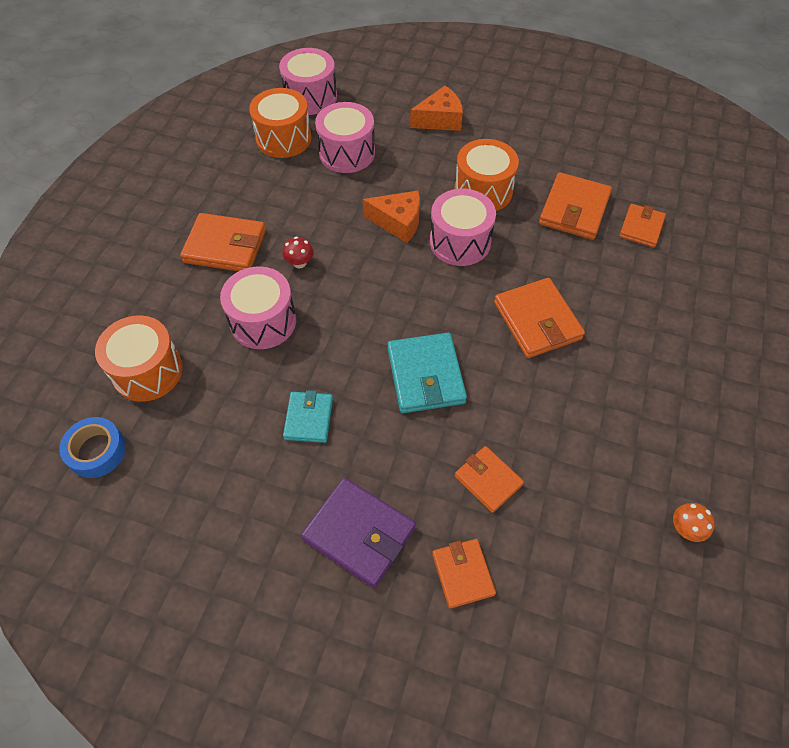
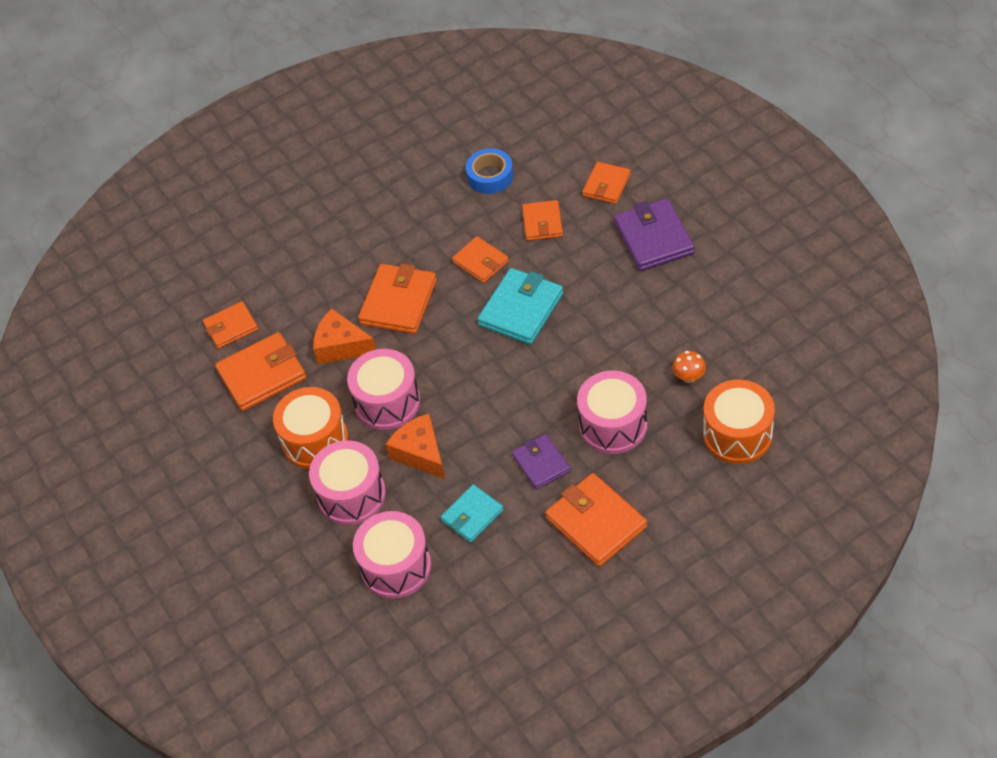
camera: 135 degrees left, 5 degrees down
(96, 451) = (811, 390): blue tape -> blue tape (490, 176)
(283, 138) = (442, 629): orange drum -> none
(299, 263) = (541, 463): red mushroom -> purple wallet
(308, 418) = (633, 327): turquoise wallet -> turquoise wallet (472, 515)
(310, 97) = (365, 676): pink drum -> pink drum (351, 495)
(440, 120) = (266, 551): orange cheese -> orange cheese (341, 346)
(506, 400) = (481, 262): none -> orange wallet
(685, 529) = (450, 138): orange mushroom -> orange mushroom (689, 377)

